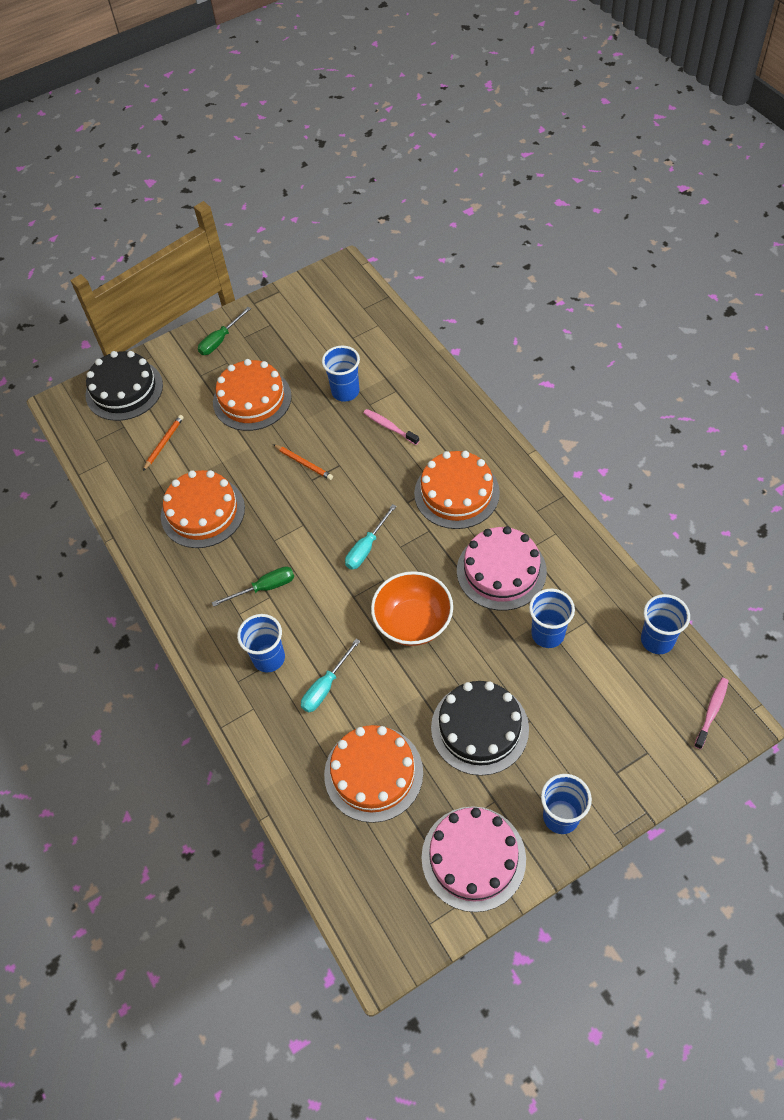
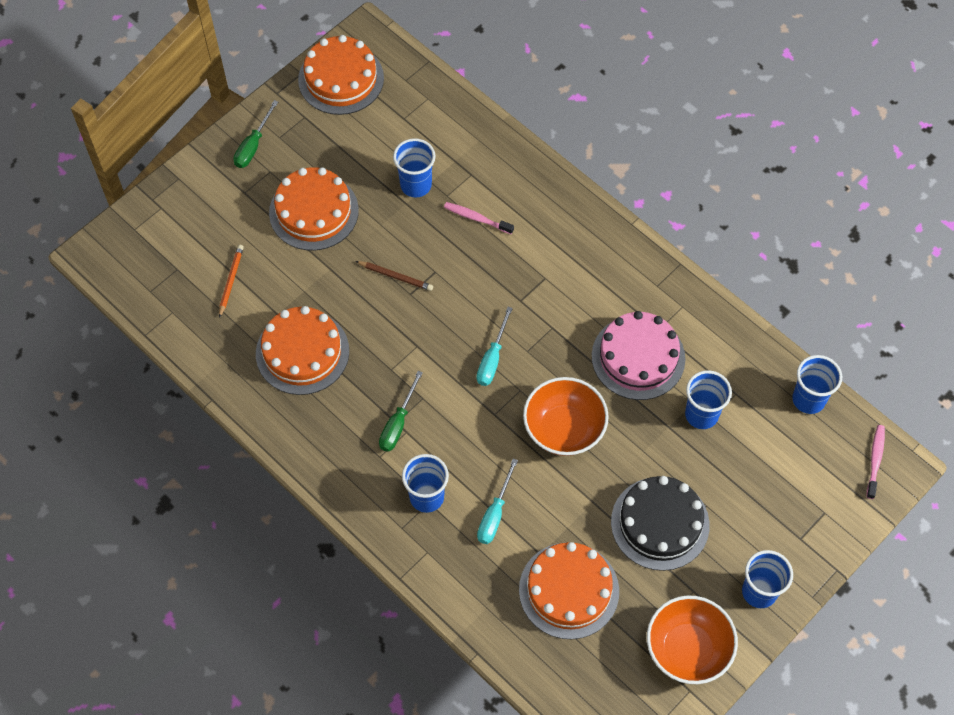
camera: 20 degrees left, 5 degrees up
(124, 390) = (161, 225): black cake -> none
(264, 588) = (398, 423): green screwdriver -> green screwdriver turned 150 degrees clockwise
(304, 463) = (396, 276): orange pencil -> brown pencil
(456, 493) = (569, 281): orange cake -> orange cake (341, 79)
(473, 858) = (687, 649): pink cake -> orange bowl

